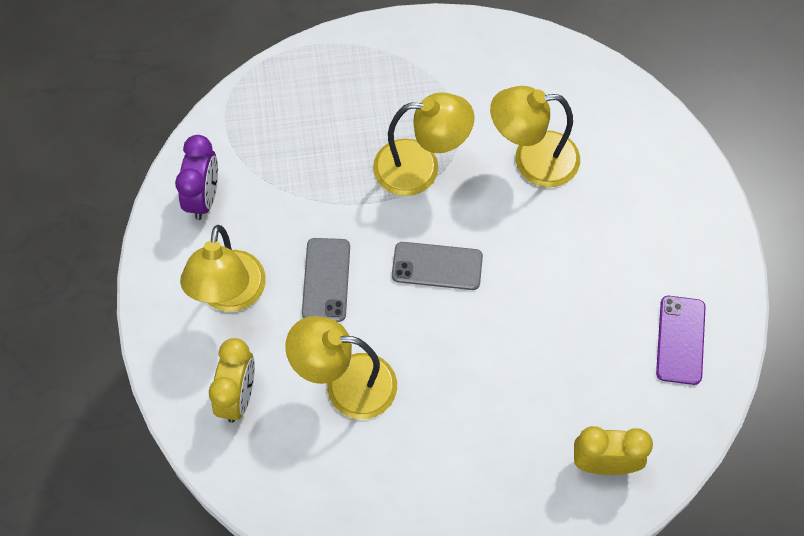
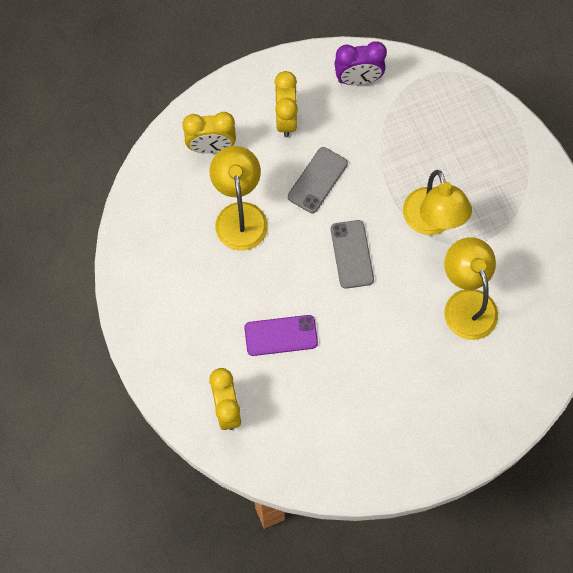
camera: 75 degrees right, 5 degrees up
(229, 295) = (286, 119): yellow lamp -> yellow clock
(326, 280) = (317, 180): grey phone -> grey phone turned 45 degrees counterclockwise
(680, 340) = (343, 447): purple phone -> purple phone (281, 335)

